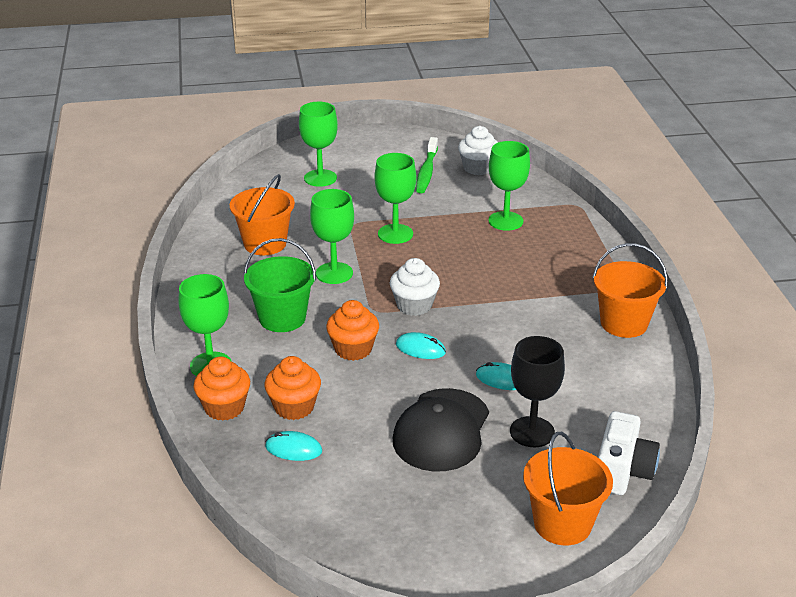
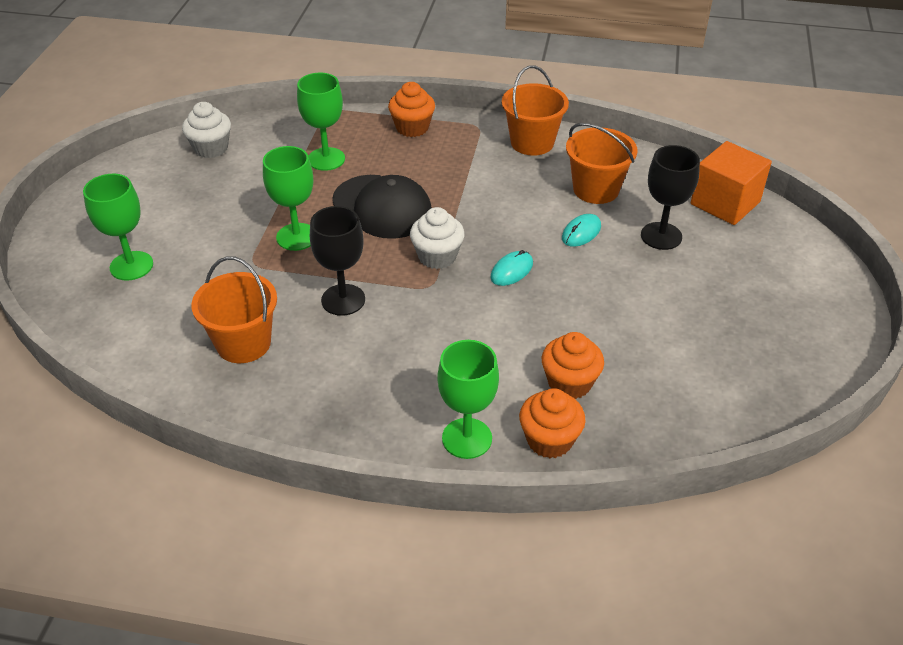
camera: 70 degrees left, 10 degrees up
(282, 318) = (406, 359): green bucket -> none
(293, 449) = (637, 397): turquoise mouse -> none
(334, 273) = (343, 300): green goblet -> black goblet
(353, 349) = (490, 317): orange cupcake -> orange cupcake (412, 128)
(426, 172) = (188, 184): green toothbrush -> none
(441, 430) = (641, 289): black cap -> black cap (382, 207)
(562, 524) = (780, 253): orange bucket -> orange bucket (596, 189)
(622, 471) = (725, 203): white camera -> orange cube

